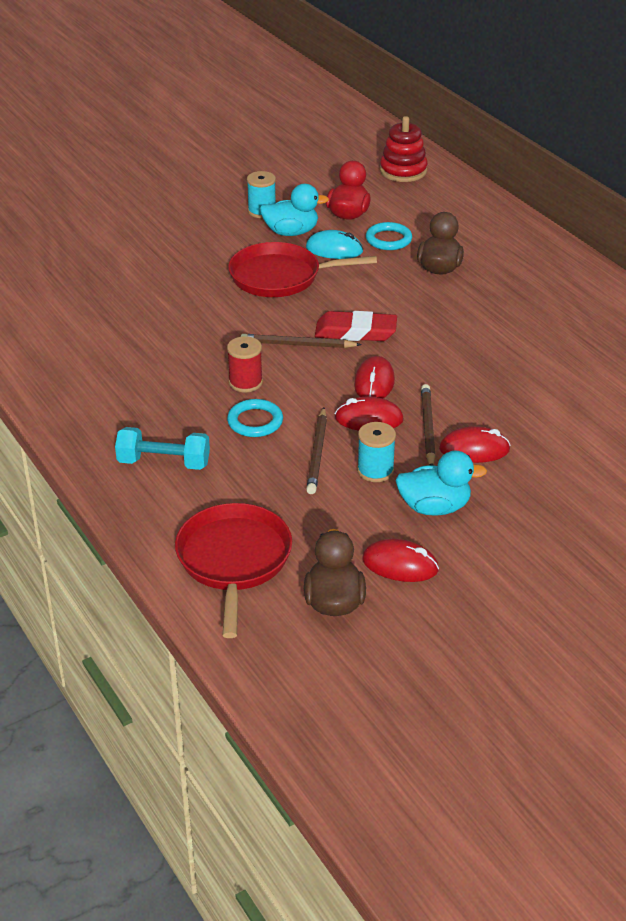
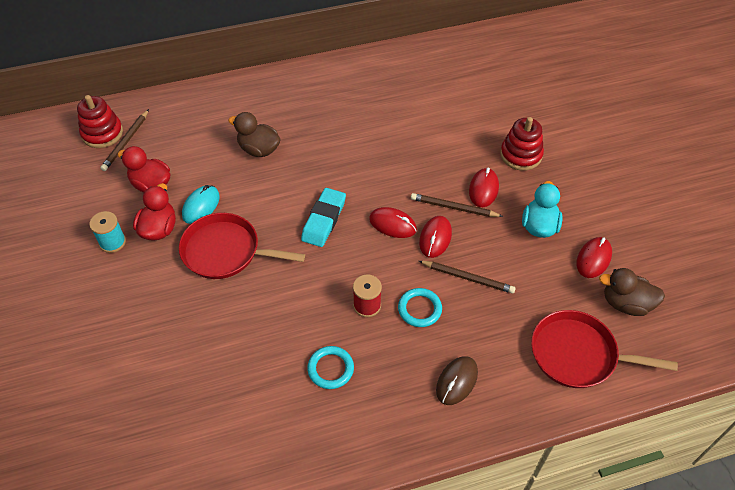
camera: 75 degrees left, 15 degrees up
(164, 463) = (456, 381): turquoise dumbbell -> brown mouse
(280, 277) = (225, 251): red pan -> red pan turned 90 degrees clockwise
(291, 232) = (159, 229): turquoise duck -> red duck
(298, 345) = (327, 260): brown pencil -> brown pencil (126, 142)
(355, 332) = (323, 220): red eraser -> turquoise eraser
(375, 470) = (494, 248): turquoise spool -> none
(388, 239) = (203, 168): turquoise ring -> turquoise ring (330, 369)
(561, 477) = (521, 155): none -> red stacking toy

